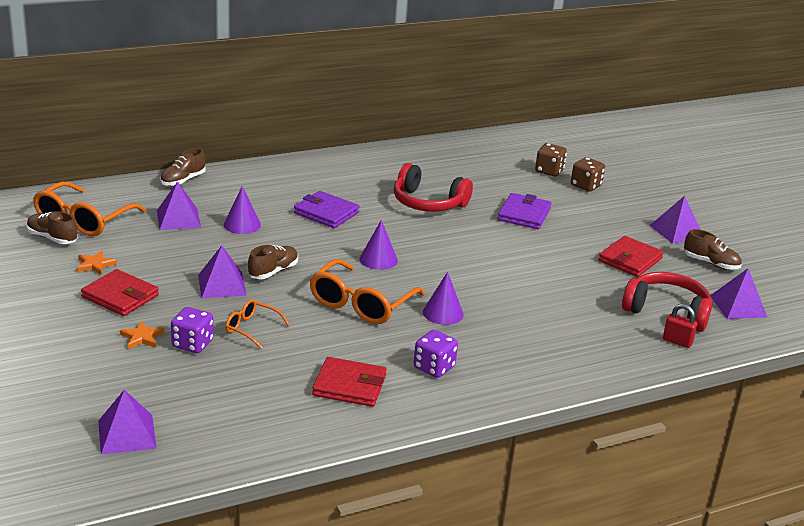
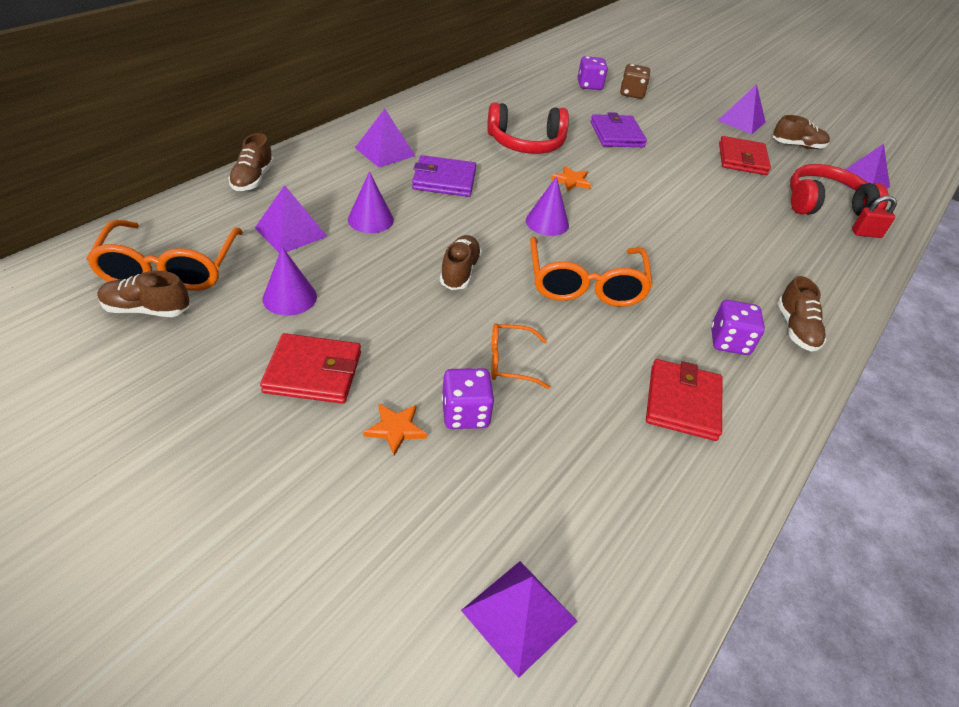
camera: 30 degrees left, 15 degrees up
(95, 265) = (239, 333): orange star -> orange star (571, 181)
(222, 285) = (421, 310): purple pyramid -> purple pyramid (385, 151)
(349, 386) = (682, 402): red wallet -> red wallet turned 60 degrees counterclockwise
(443, 313) = (667, 269): purple cone -> purple cone (289, 297)
(503, 377) = (795, 329): none -> brown shoe
(549, 171) = (589, 85): brown dice -> purple dice

